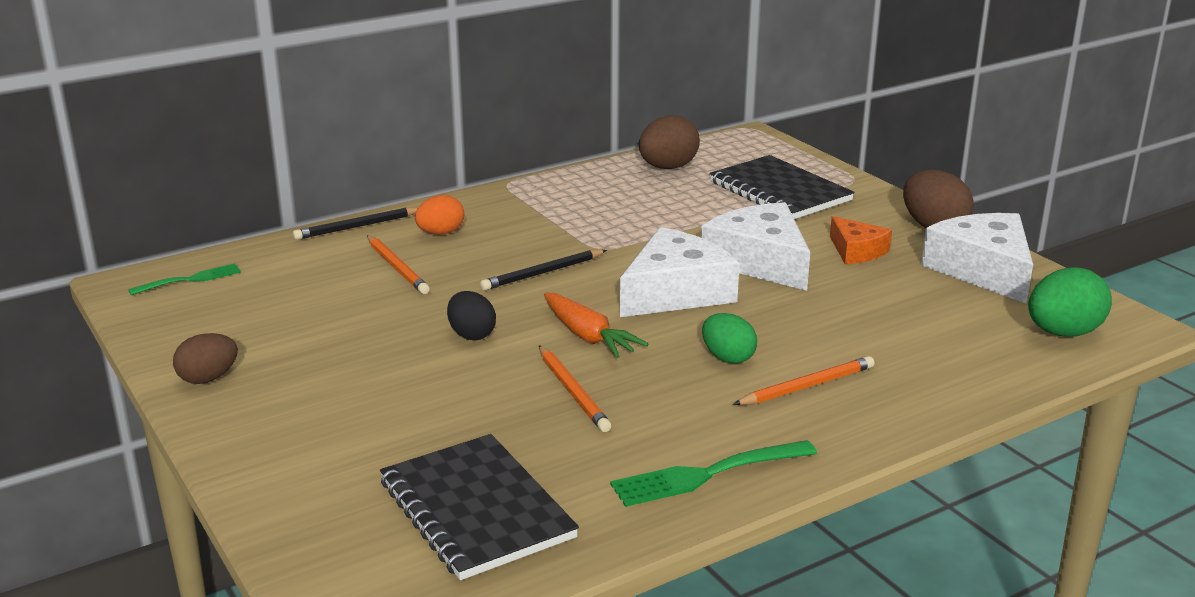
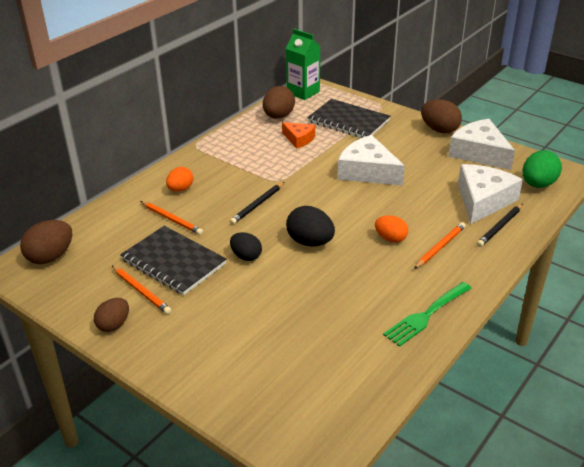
camera: 20 degrees left, 10 degrees up
(190, 280) = (51, 257): green fork -> brown egg
(357, 227) = (127, 195): black pencil -> black pencil (500, 227)
(476, 509) = (326, 370): black notebook -> black notebook (173, 262)
(572, 391) = (325, 280): orange pencil -> orange pencil (141, 291)
(588, 336) = (310, 242): orange carrot -> black egg
(676, 292) = (337, 201): white cheese -> white cheese (483, 200)
(727, 358) = (390, 238): green egg -> orange egg
(733, 143) = (303, 92): none -> green carton
(856, 251) = (411, 154): orange cheese -> orange cheese (299, 139)

